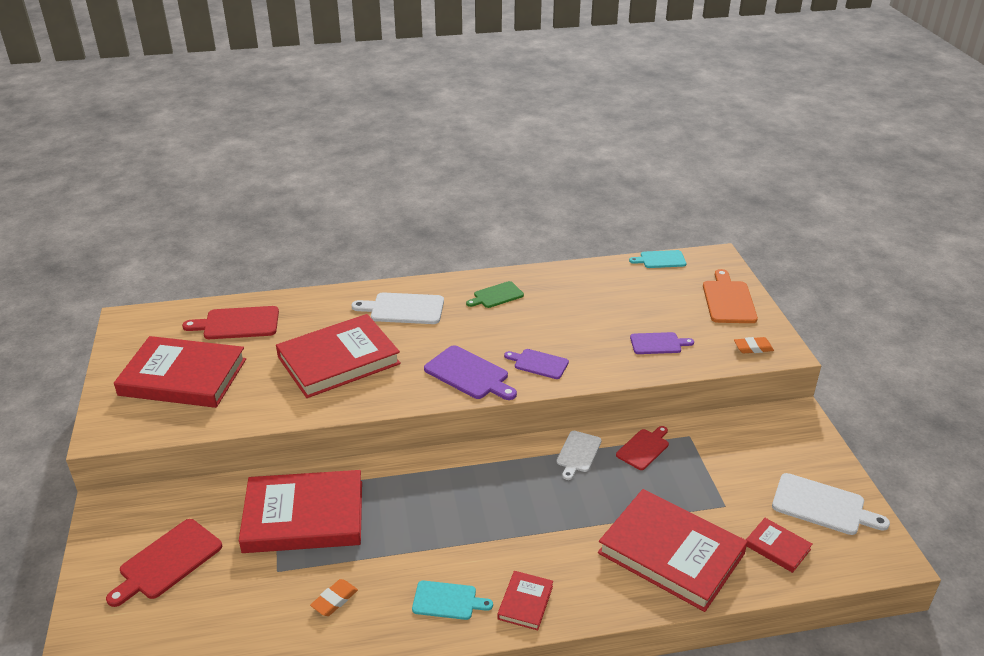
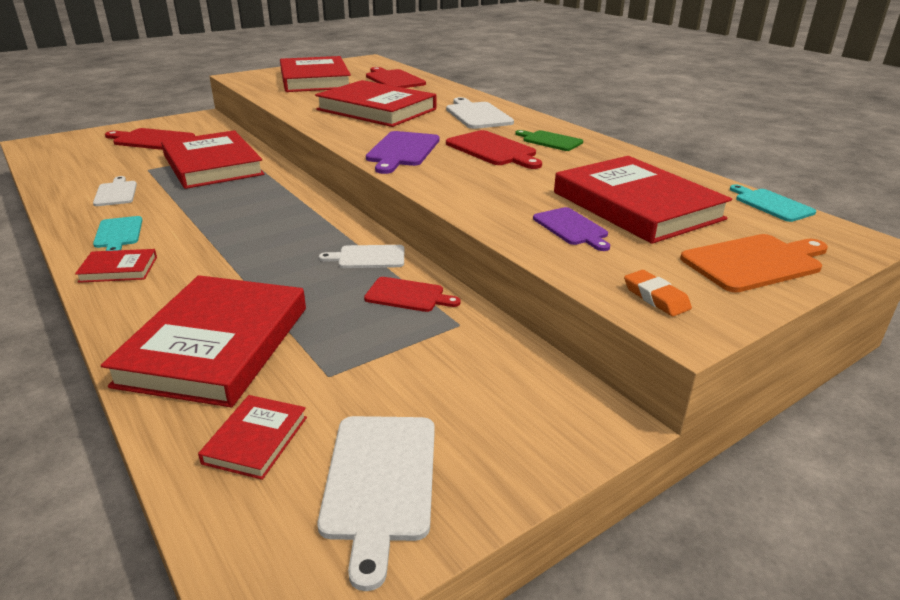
camera: 65 degrees right, 5 degrees down
(334, 600) = (116, 193): orange eraser -> white cutting board
(498, 328) = (493, 150): none -> red cutting board
(539, 363) = (452, 174): purple cutting board -> none
(637, 307) = (636, 205): none -> red book

